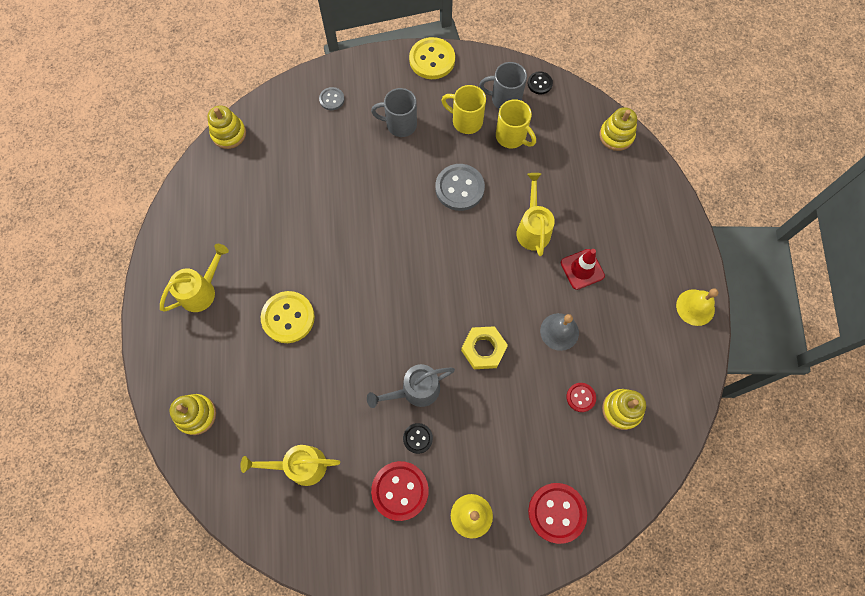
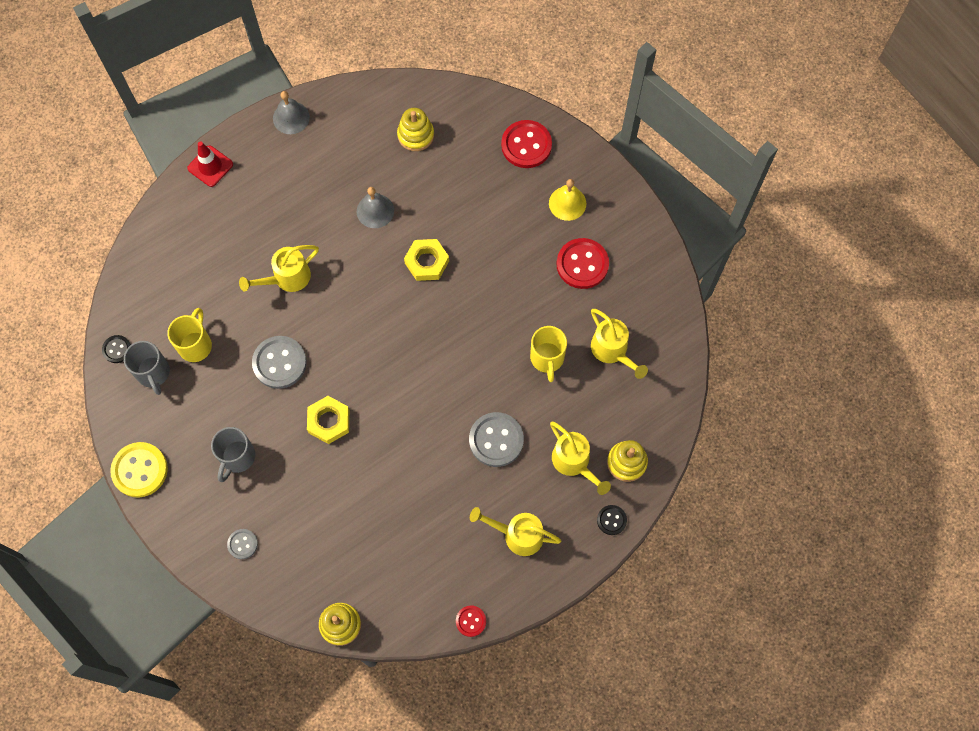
camera: 120 degrees left, 0 degrees up
(226, 370) = (574, 463): none -> yellow watering can
(288, 318) = (496, 440): yellow button -> grey button
(387, 200) = (329, 421): none -> yellow nut
(400, 124) = (237, 458): grey mug -> grey mug turned 45 degrees clockwise
(415, 390) = (495, 297): grey watering can -> none
(418, 438) = (533, 273): black button -> black button (611, 520)
(466, 121) = (199, 396): yellow mug -> yellow mug (547, 359)
(580, 397) = (423, 169): red button -> red button (471, 621)
(582, 269) = (305, 219): red traffic cone -> red traffic cone (210, 166)
(616, 136) = (144, 252): yellow stacking toy -> none
(695, 307) = (291, 118): yellow bell -> grey bell

